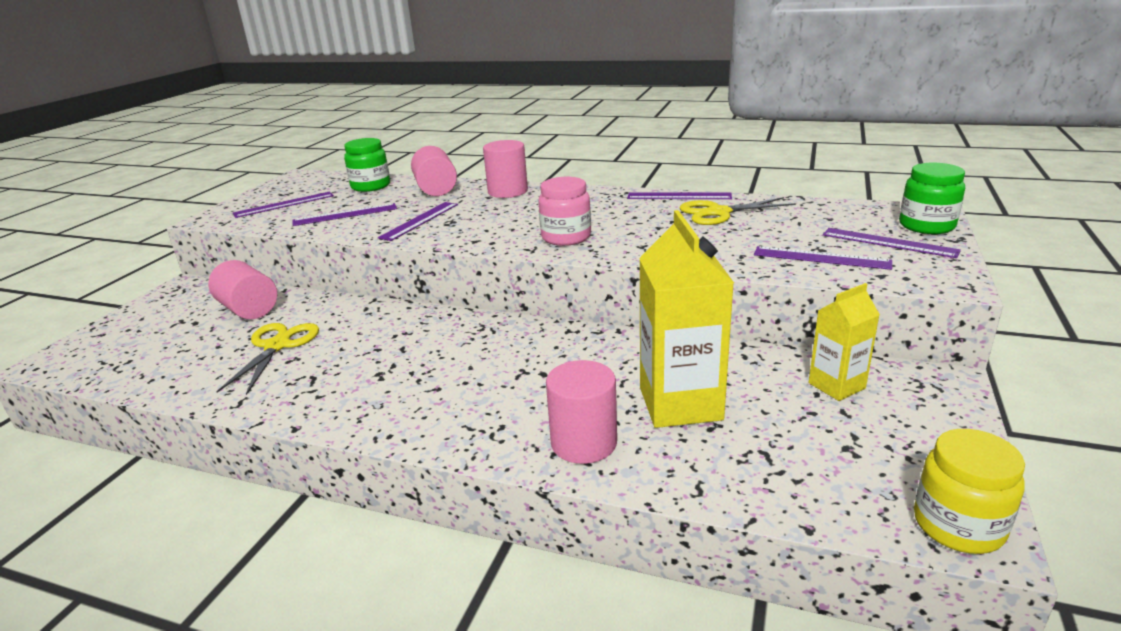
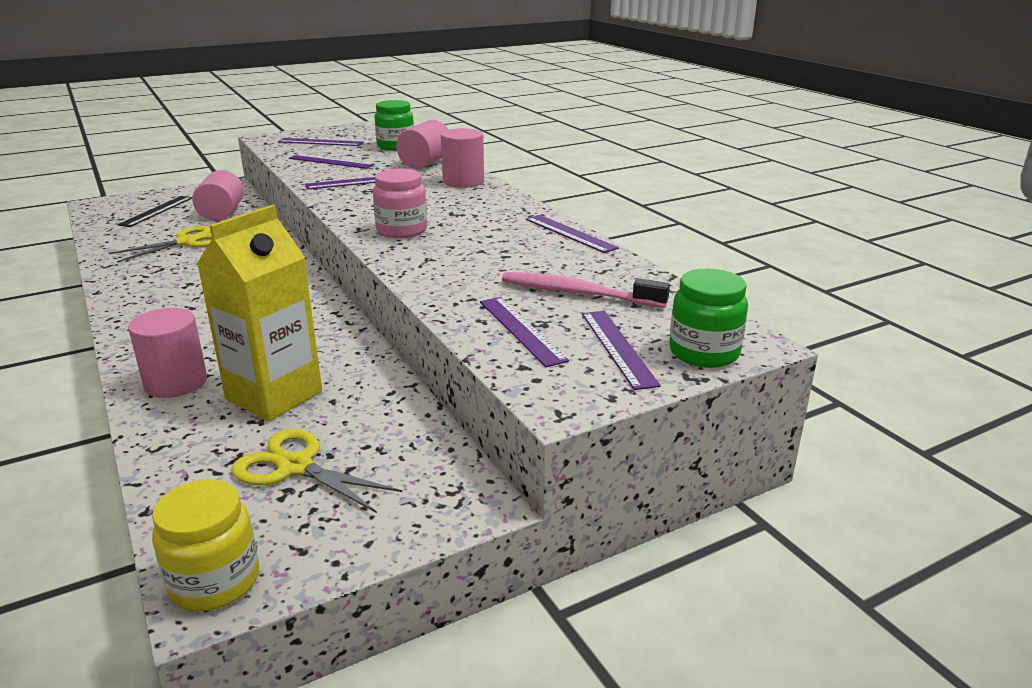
camera: 40 degrees right, 0 degrees up
(159, 337) = (156, 211): none -> black ruler
(718, 213) = (558, 259): yellow scissors -> yellow scissors (295, 467)
(786, 226) = (577, 293): none -> pink toothbrush
(836, 385) = (392, 450): yellow carton -> none

